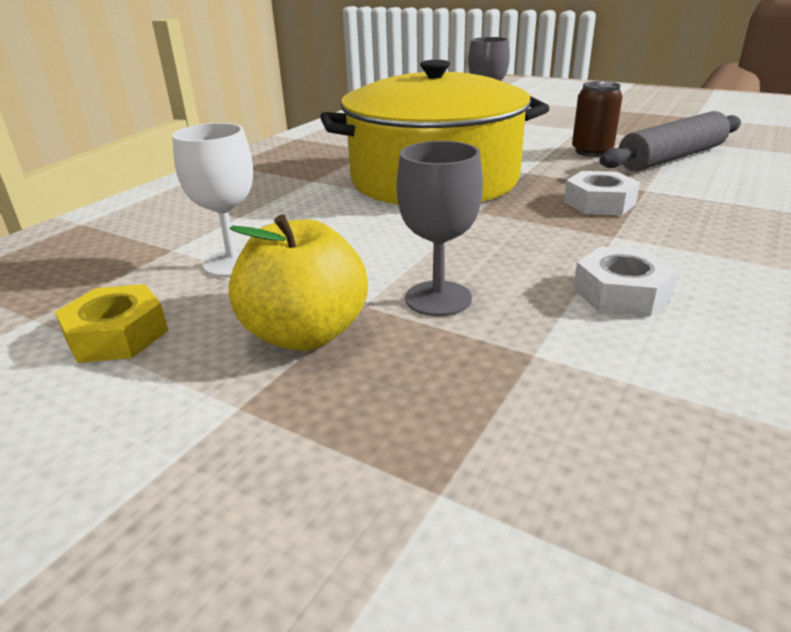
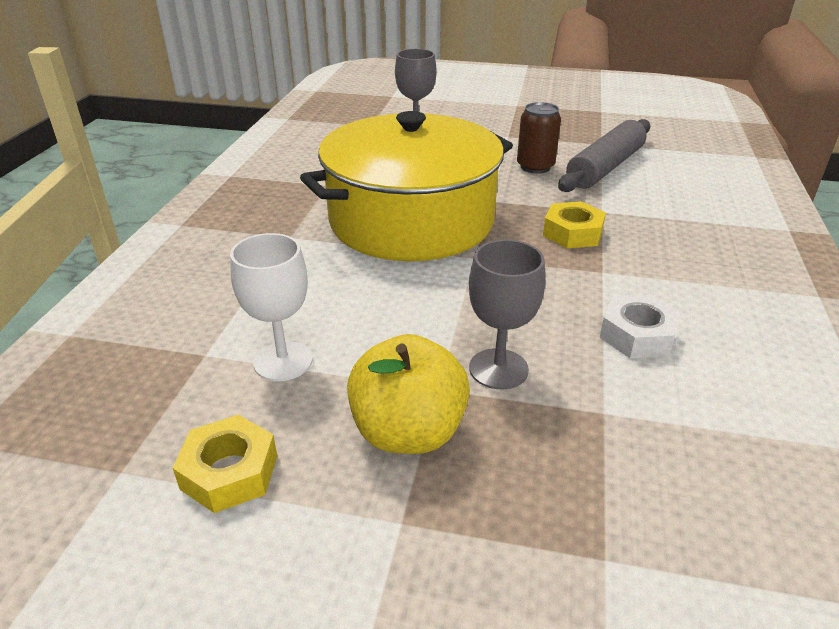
camera: 20 degrees left, 5 degrees up
(599, 203) = (572, 233): white nut -> yellow nut

